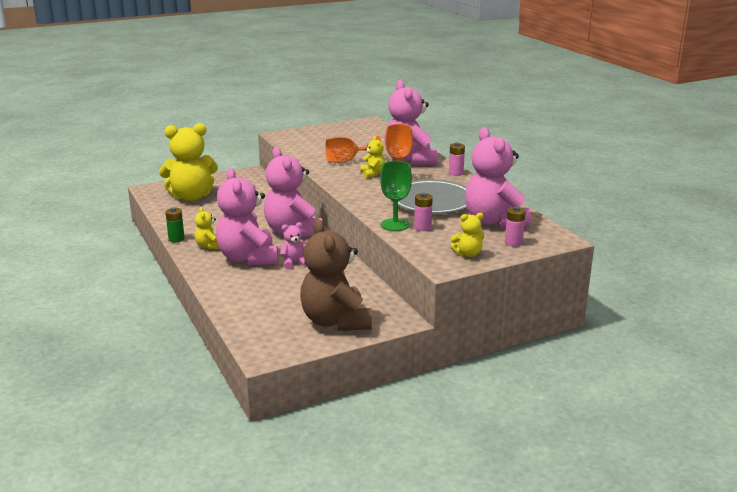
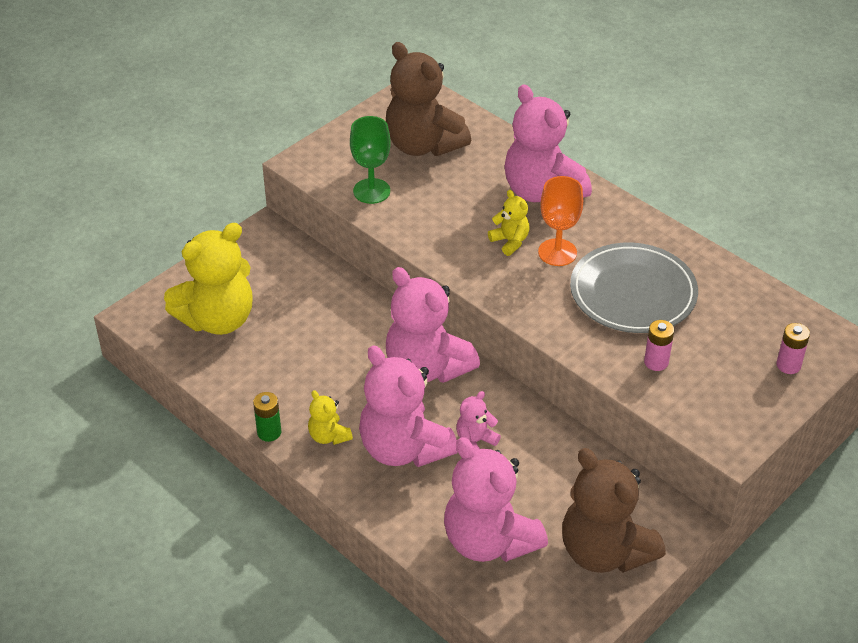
camera: 20 degrees left, 20 degrees up
(347, 161) = (452, 215): orange goblet -> none
(354, 138) = (423, 145): none -> brown teddy bear
(395, 225) = (616, 365): green goblet -> green goblet (371, 191)
(456, 173) = (625, 211): pink battery -> none
(468, 254) = (746, 408): yellow teddy bear -> none
(494, 221) = (739, 321): pink teddy bear -> pink teddy bear (489, 540)

